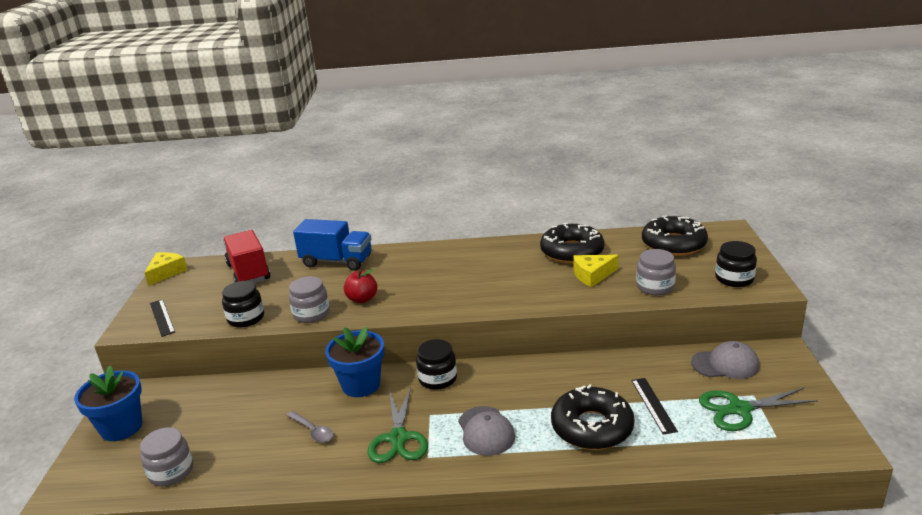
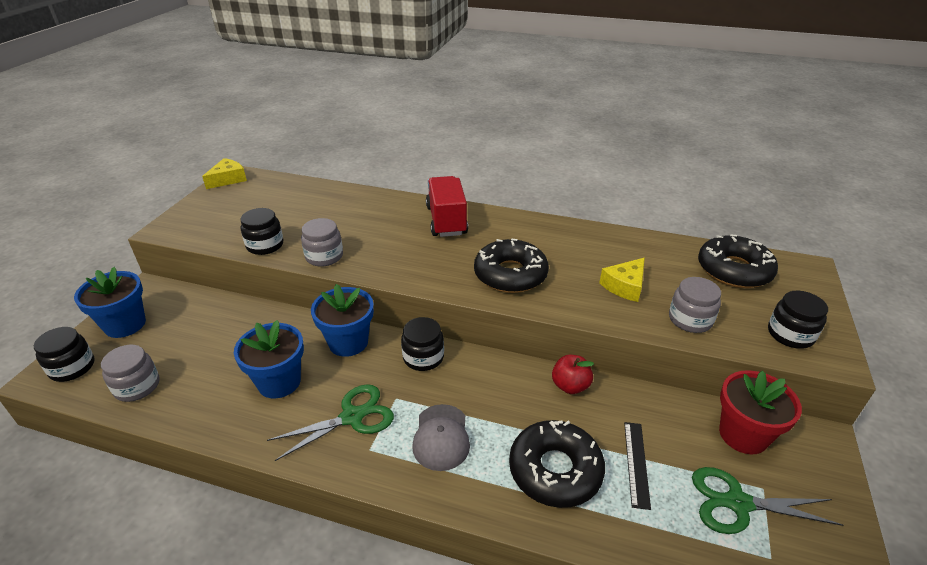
camera: 15 degrees right, 10 degrees up
(89, 475) = (72, 367): none -> black jar
(162, 317) = (197, 225): black ruler -> none
(248, 272) = (295, 196): red truck -> red truck (446, 220)
(313, 431) = (279, 382): grey spoon -> blue flower pot
(337, 261) = (378, 204): blue truck -> none
(362, 299) = (379, 252): red apple -> red apple (570, 386)
(398, 438) = (352, 417): green scissors -> green scissors turned 135 degrees counterclockwise
(572, 252) = (615, 251): black donut -> black donut (510, 274)
(592, 275) = (625, 286): yellow cheese -> yellow cheese turned 45 degrees counterclockwise
(725, 364) = (743, 434): grey cap -> red flower pot

